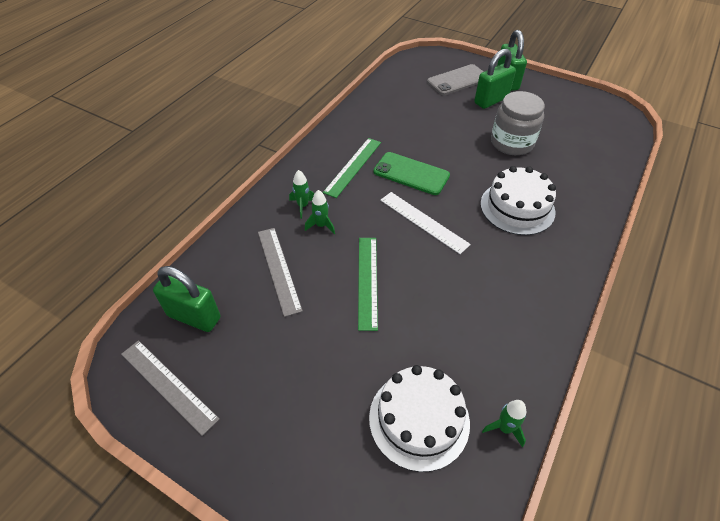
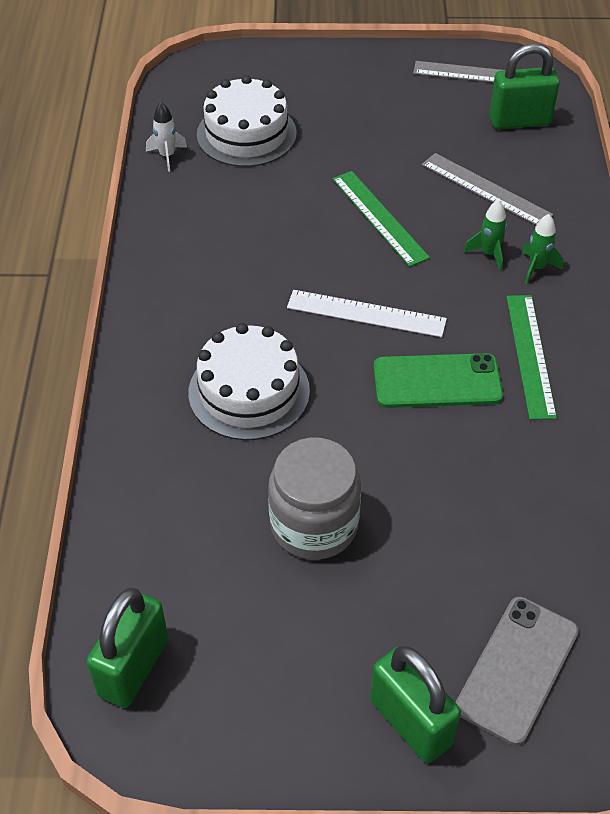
camera: 150 degrees right, 0 degrees up
(491, 100) = (410, 632): green padlock -> green padlock (133, 667)
(504, 428) = (167, 156): green rocket -> white rocket

